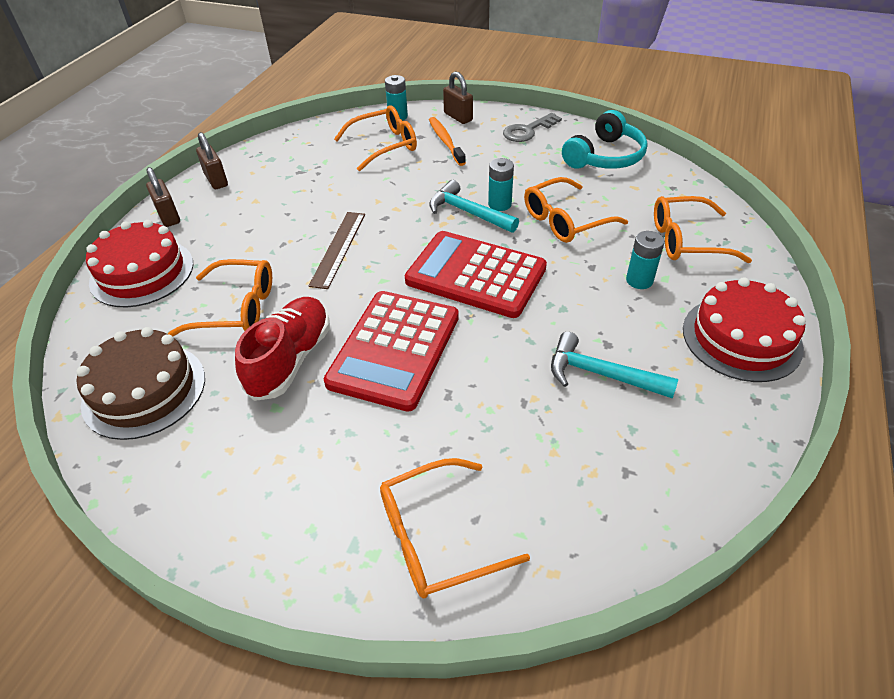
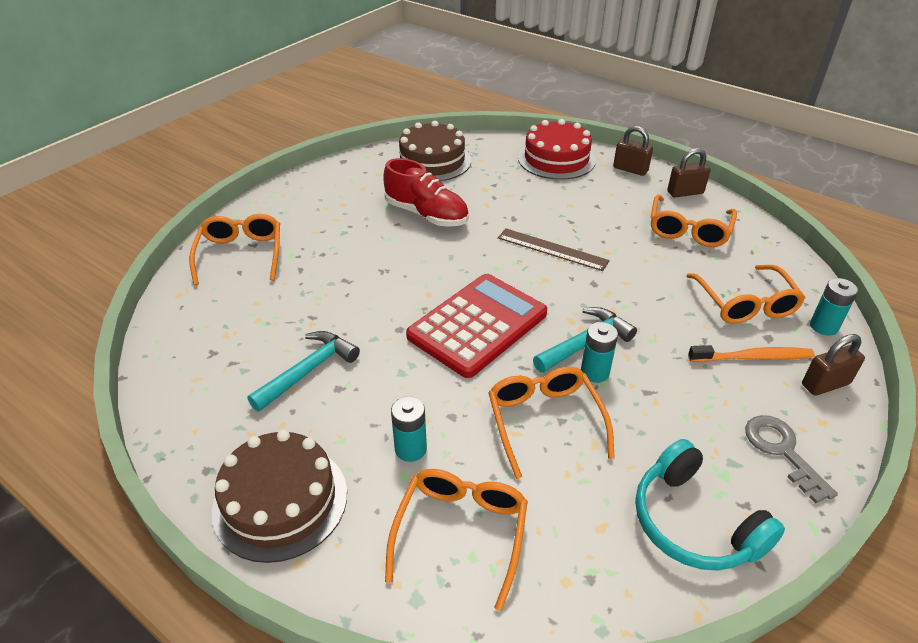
camera: 105 degrees right, 5 degrees down
(168, 216) = (630, 169): brown padlock -> brown padlock turned 45 degrees clockwise
(236, 308) = (495, 195): orange glasses -> orange glasses (688, 230)
(395, 349) = (408, 262): red calculator -> none
(741, 338) = (280, 501): red cake -> brown cake

